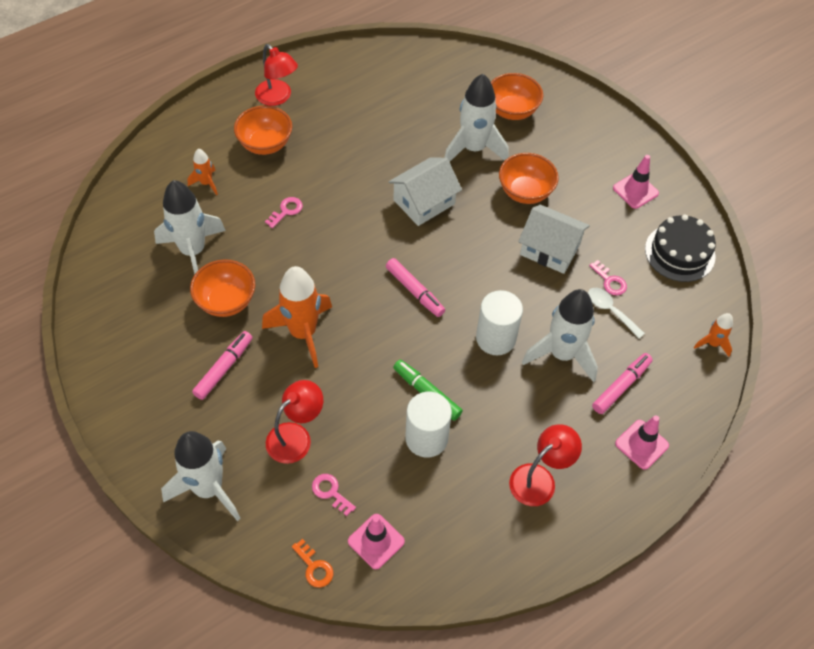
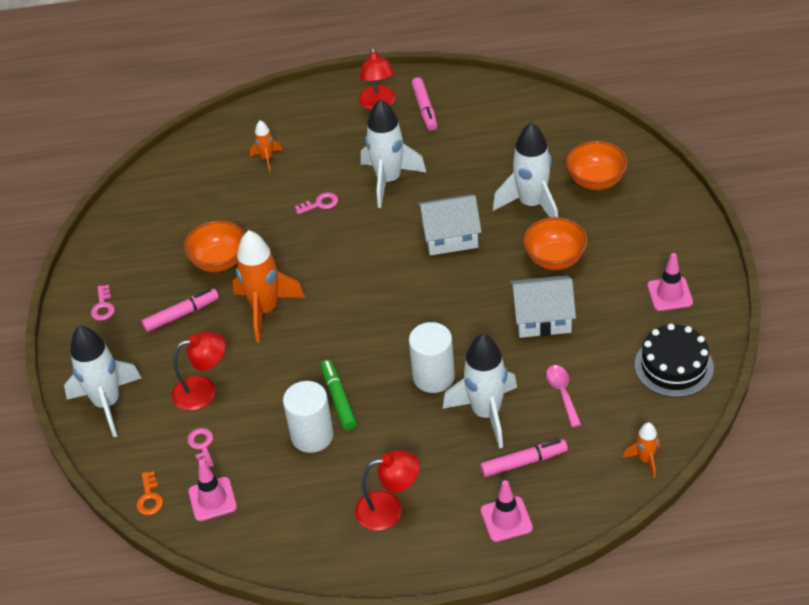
camera: 35 degrees right, 10 degrees down
(193, 251) = (219, 211): white rocket -> white rocket (389, 180)
(265, 144) = (340, 141): orange bowl -> none
(414, 291) = (387, 310): pink marker -> pink marker (424, 108)
(550, 249) = (542, 318): white house -> white house turned 60 degrees counterclockwise
(610, 281) = (581, 367): pink key -> pink key (103, 306)
(610, 311) = (562, 393): white spoon -> pink spoon

